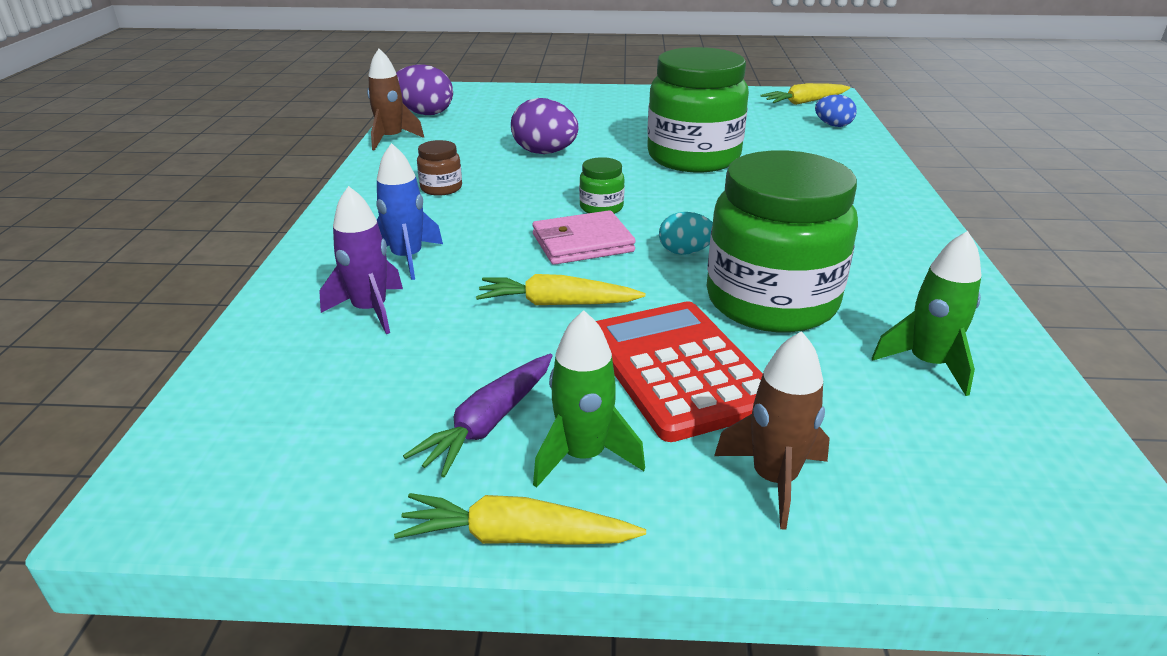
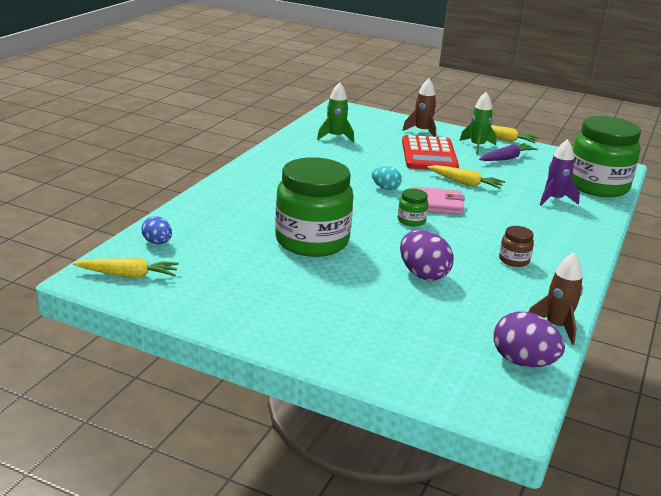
camera: 160 degrees left, 5 degrees down
(407, 258) = (537, 218): blue rocket -> none
(771, 301) = (368, 163): green jar -> green jar (597, 186)

